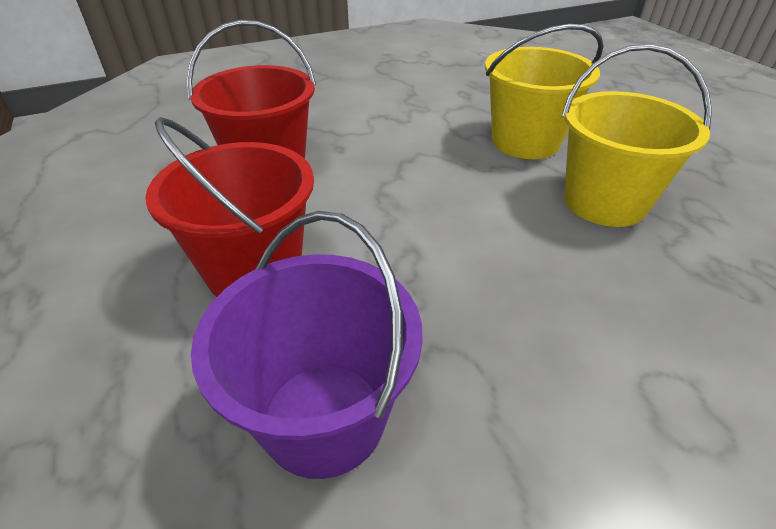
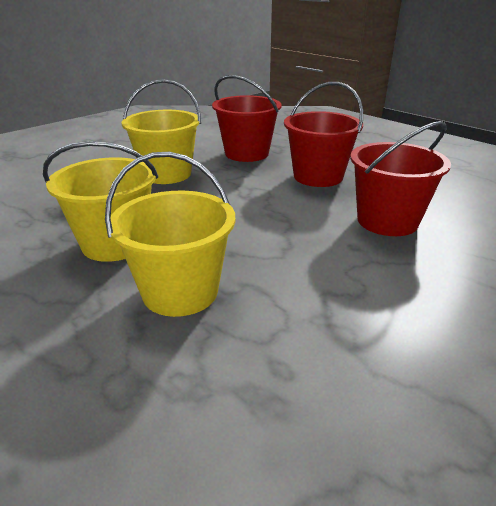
camera: 160 degrees right, 10 degrees down
(324, 417) = (246, 153): purple bucket -> red bucket
(548, 362) = (167, 174): none -> yellow bucket

